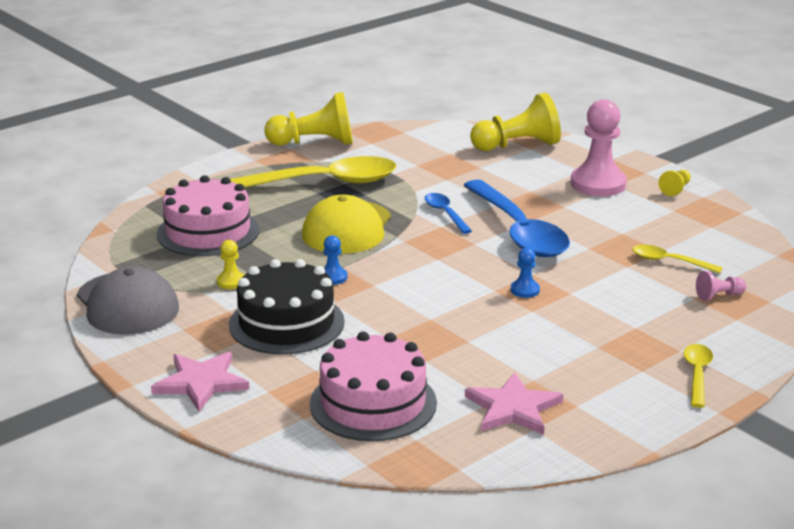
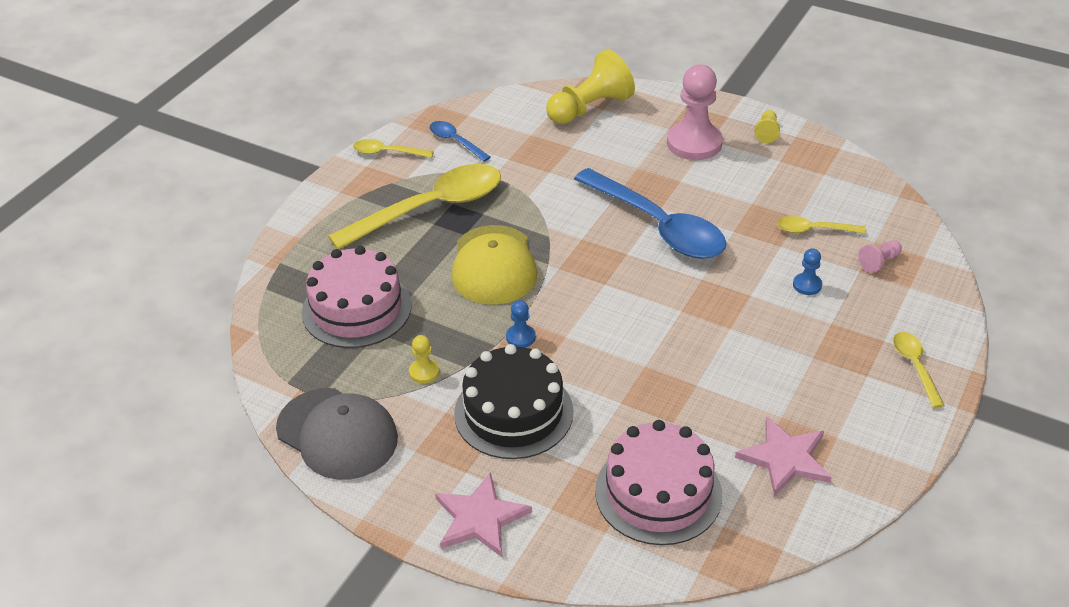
camera: 20 degrees left, 15 degrees up
(314, 143) = (387, 152): yellow pawn -> yellow spoon
(445, 214) = (576, 220): blue spoon -> blue spoon (456, 142)
(525, 290) = (709, 303): blue pawn -> blue pawn (807, 285)

